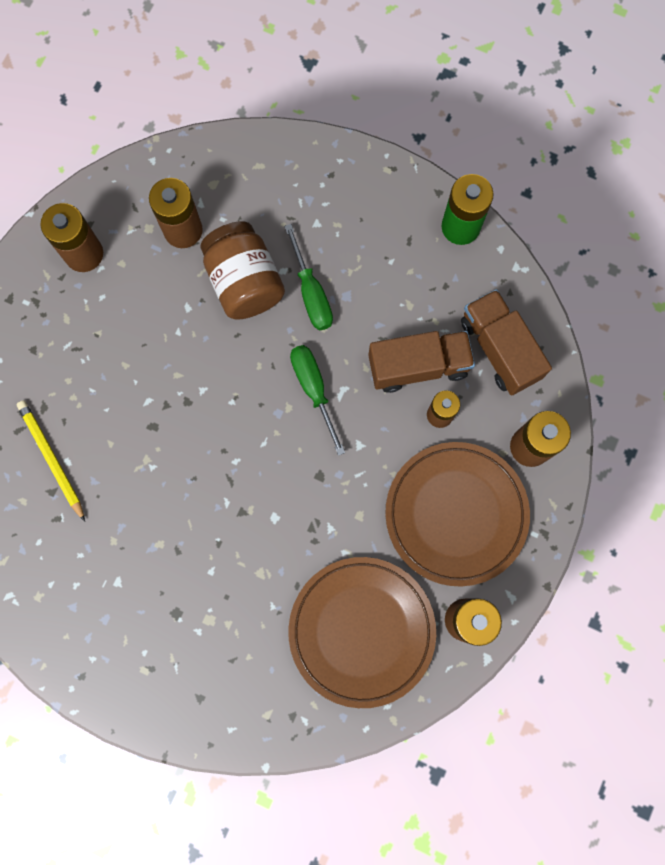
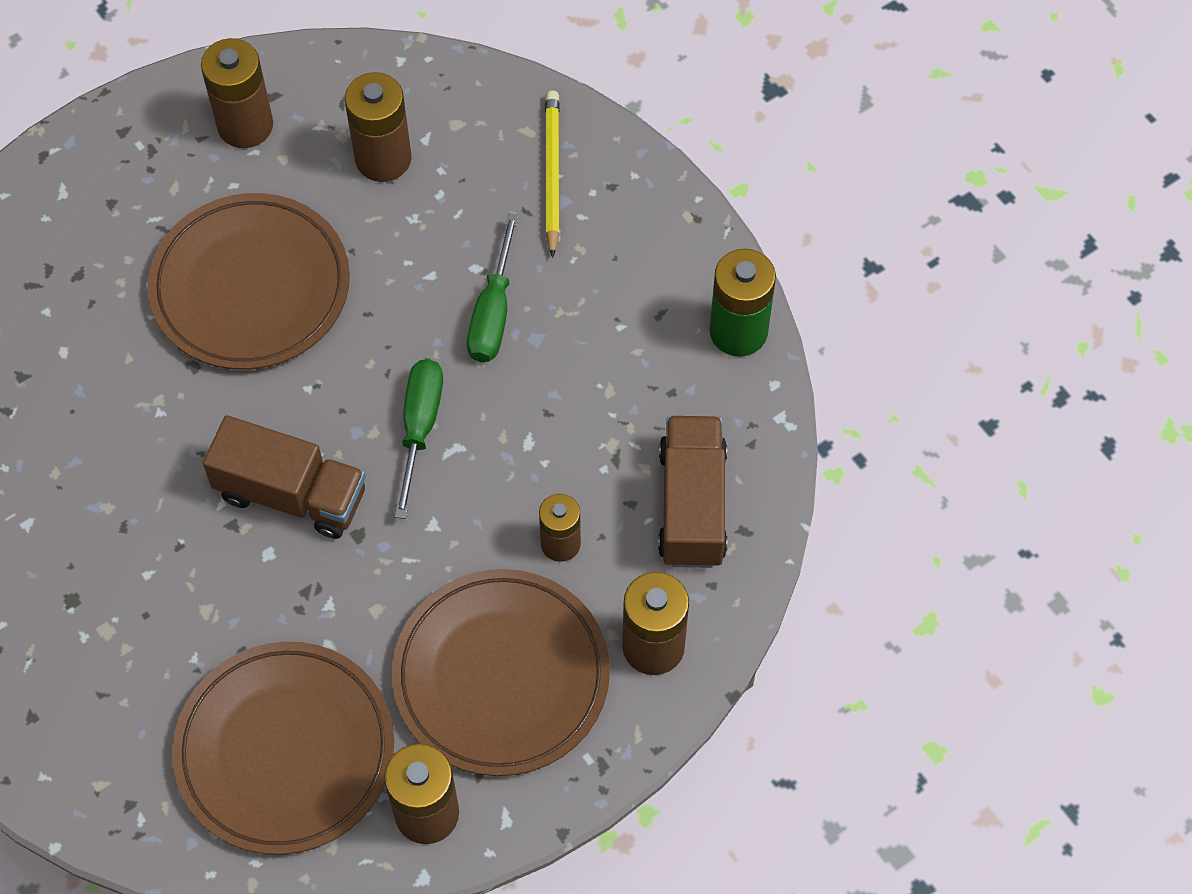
camera: 30 degrees right, 15 degrees down
(52, 459) = (47, 339): yellow pencil -> yellow pencil (552, 174)
(155, 357) = (251, 287): none -> brown plate
(244, 282) = (418, 257): brown jar -> none
(418, 366) = (571, 470): brown truck -> brown truck (291, 494)

